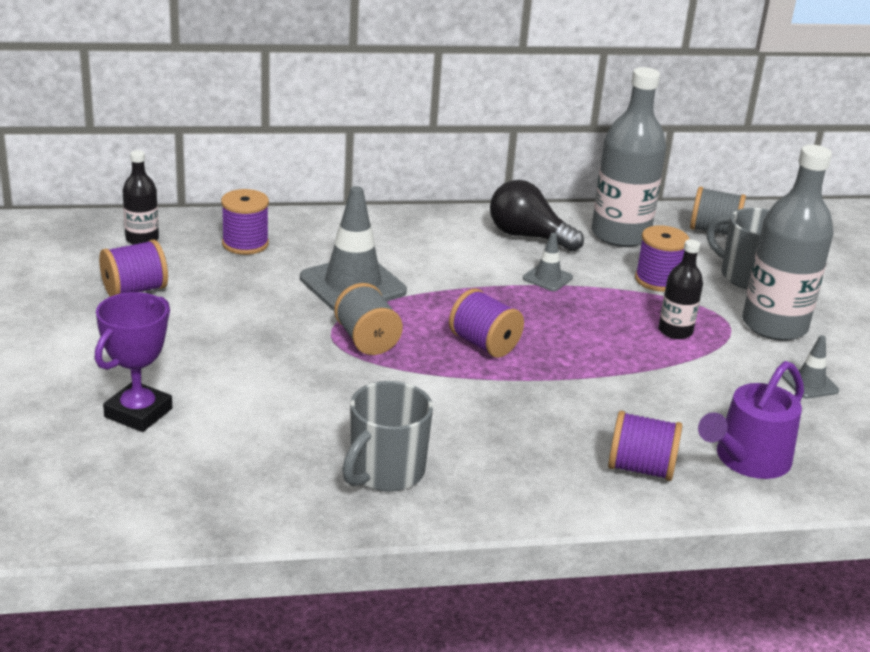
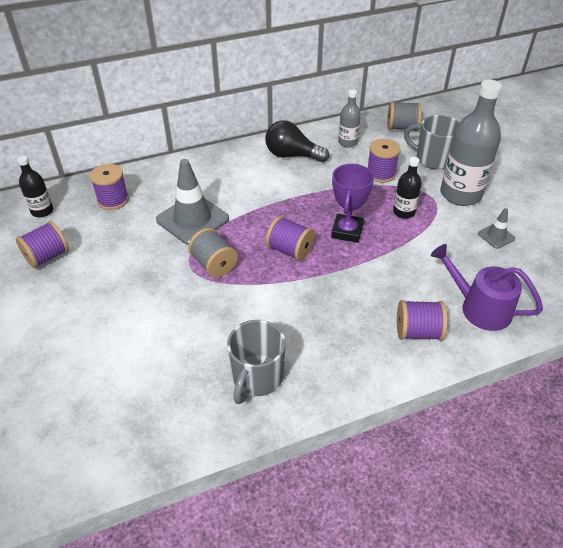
camera: 10 degrees left, 15 degrees up
(138, 413) = (75, 366): purple trophy -> purple trophy (347, 231)
(547, 278) = (314, 186): grey traffic cone -> none
(620, 235) = (347, 142): grey bottle -> grey bottle, size x0.52
(747, 460) = (479, 308): purple watering can -> purple watering can turned 90 degrees clockwise

